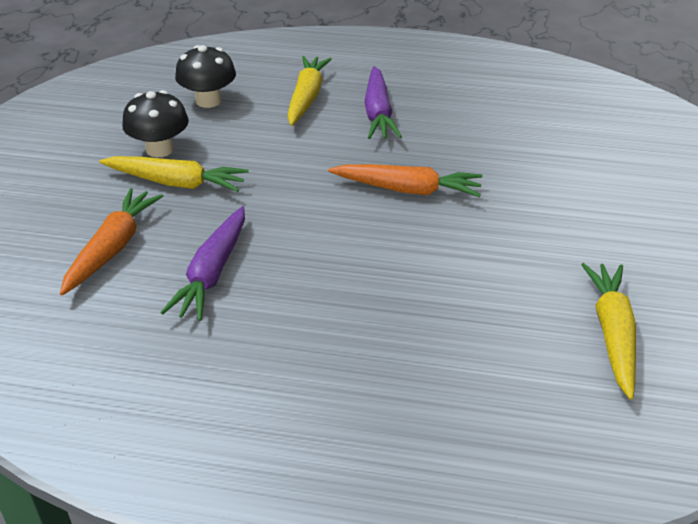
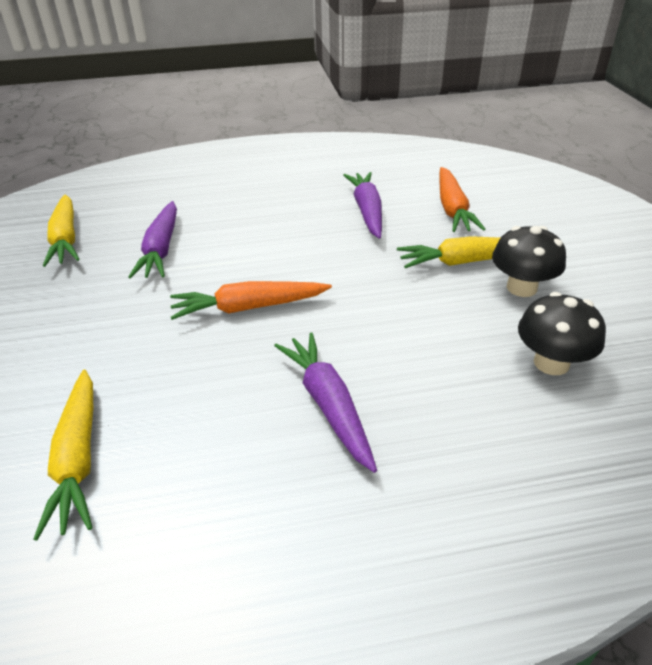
camera: 160 degrees right, 0 degrees up
(306, 97) = (439, 406): yellow carrot -> yellow carrot (78, 459)
(485, 282) = (161, 249): none -> purple carrot

